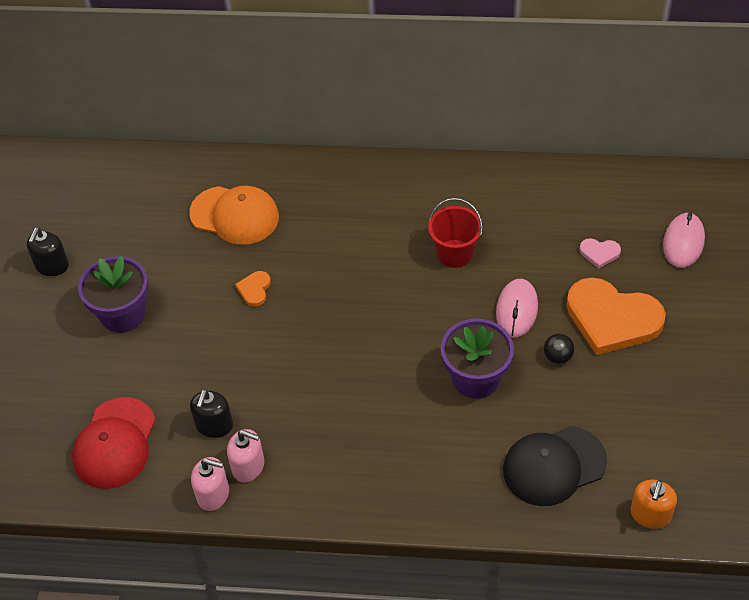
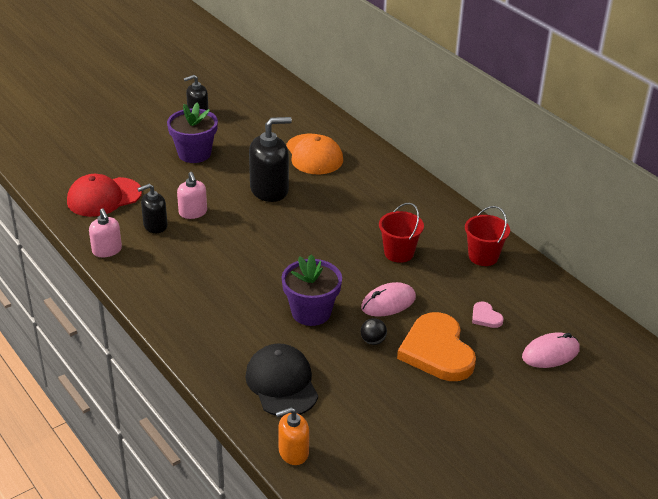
camera: 45 degrees right, 15 degrees down
(248, 466) = (140, 253): pink soap dispenser -> pink soap dispenser (193, 212)
(254, 289) = (269, 190): orange heart -> black soap dispenser
(518, 196) = (483, 256): none -> red bucket
(554, 466) = (282, 383): black cap -> black cap turned 45 degrees clockwise

